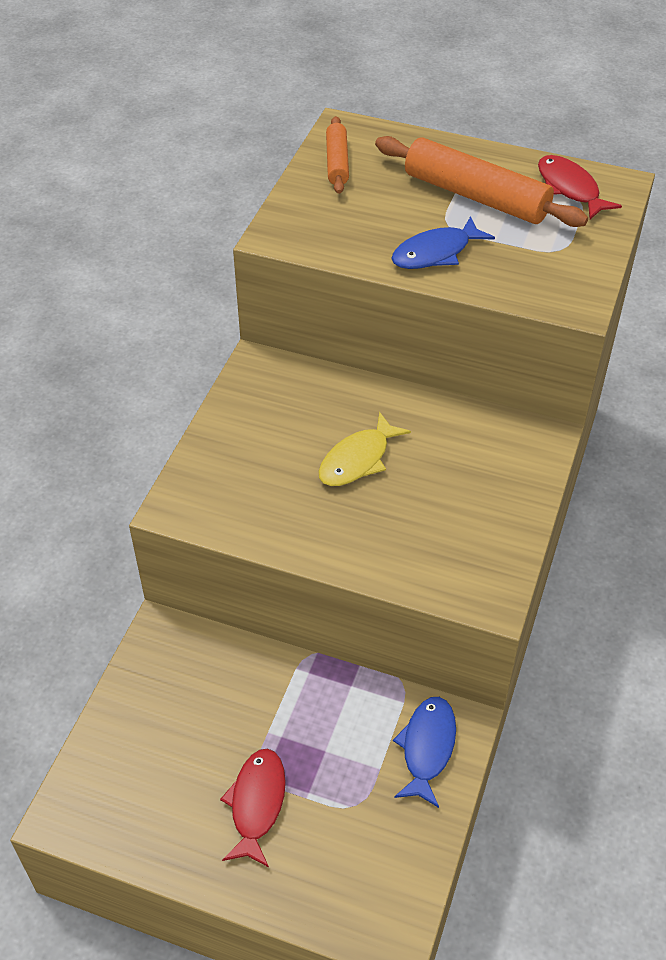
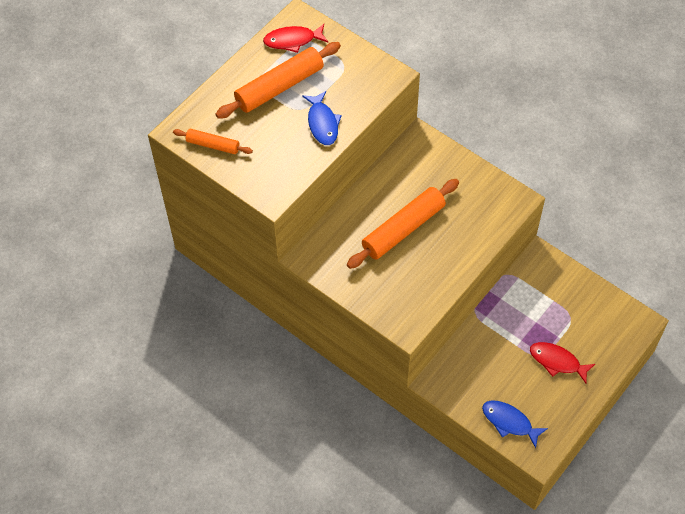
camera: 70 degrees left, 10 degrees up
(358, 459) = (403, 229): yellow fish -> orange rolling pin
(427, 748) = (548, 275): blue fish -> blue fish (509, 422)

